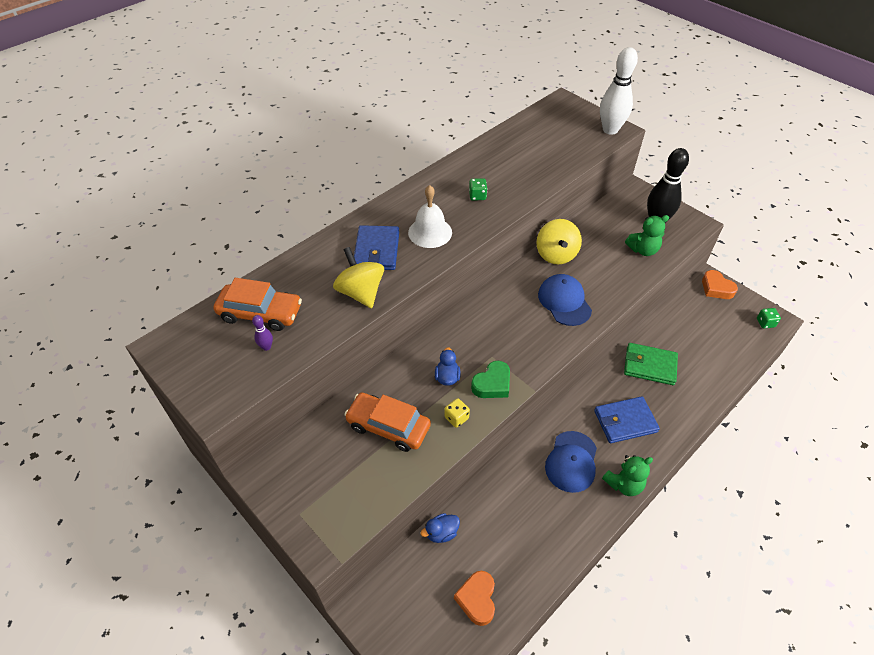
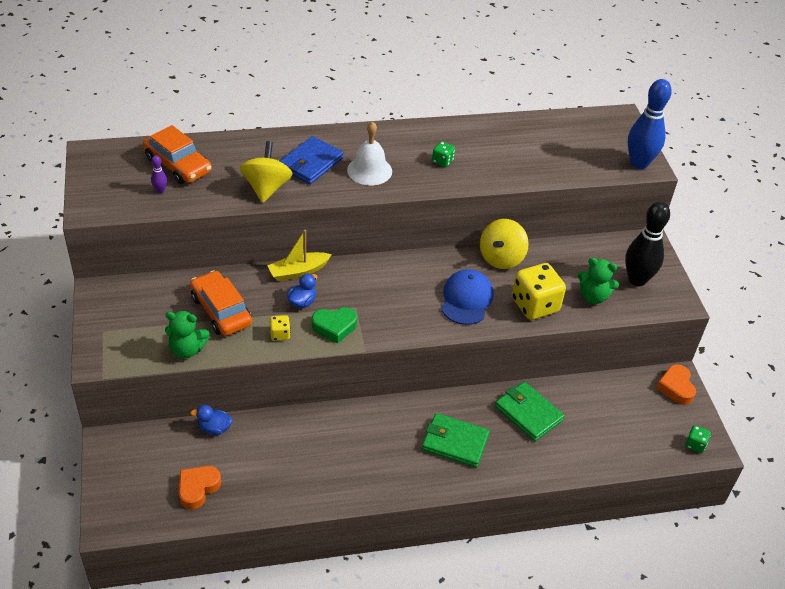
camera: 30 degrees right, 5 degrees down
(419, 352) = (298, 271): none -> yellow boat
(571, 462) = (373, 443): blue cap -> none
(610, 130) = (639, 163): white bowling pin -> blue bowling pin
(613, 279) = (535, 305): none -> yellow dice
(624, 484) = (402, 487): green teddy bear -> green teddy bear (187, 349)
(625, 421) = (455, 442): blue wallet -> green wallet

